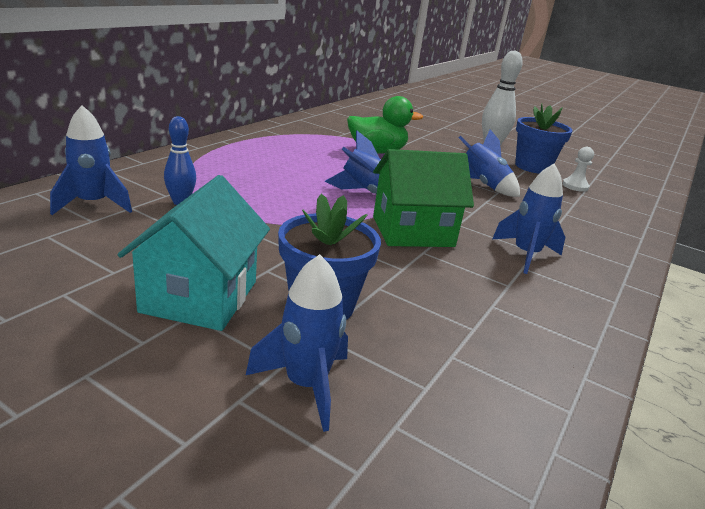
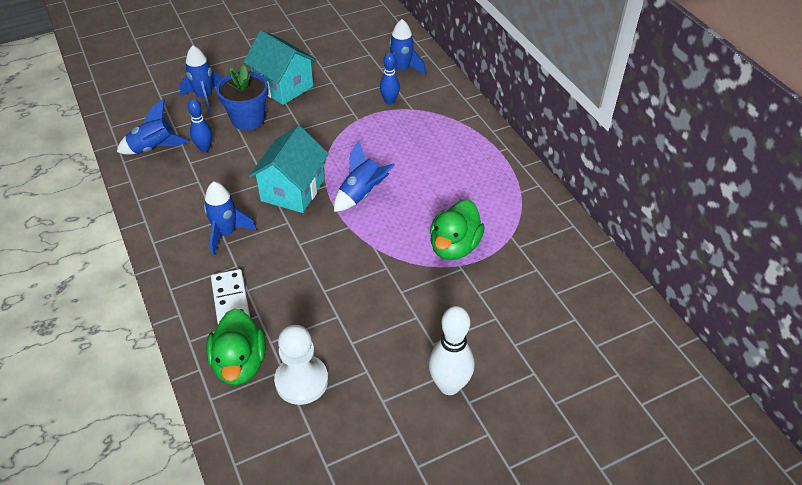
camera: 125 degrees right, 20 degrees up
(412, 231) = (292, 190): green house -> turquoise house
(430, 325) = (204, 148): none -> blue bowling pin
(483, 185) = (343, 288): blue rocket -> blue rocket (154, 148)
(532, 167) = (367, 379): blue flower pot -> none
(575, 186) = (301, 381): white pawn -> white pawn, size x1.76
(578, 230) = (231, 299): none -> white domino
(610, 210) = (240, 363): none -> green duck

